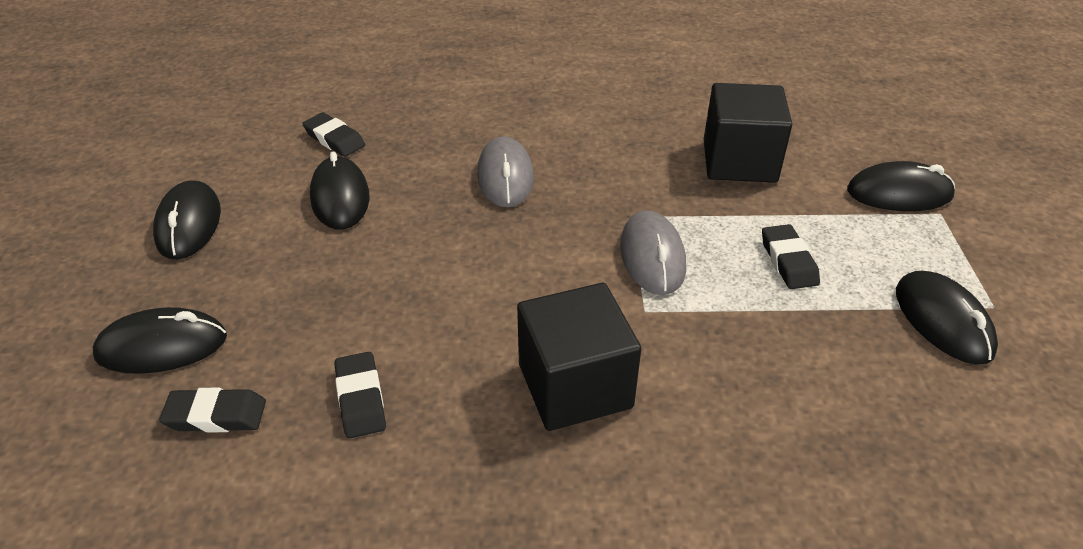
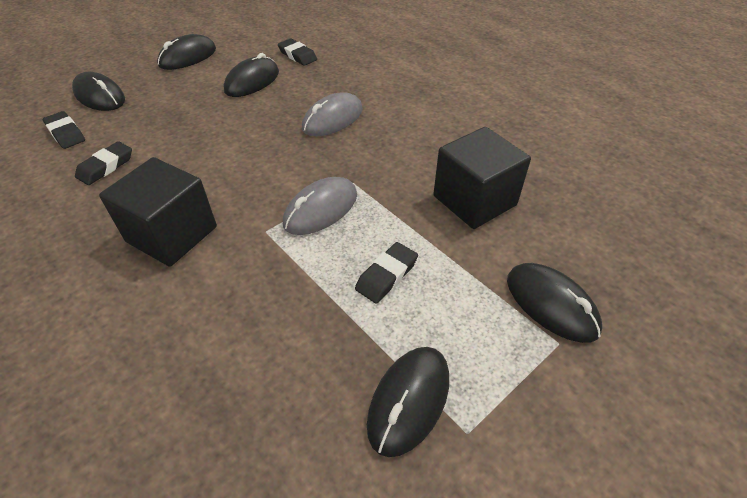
camera: 50 degrees right, 5 degrees up
(334, 139) = (297, 55): black eraser -> black eraser turned 45 degrees counterclockwise

